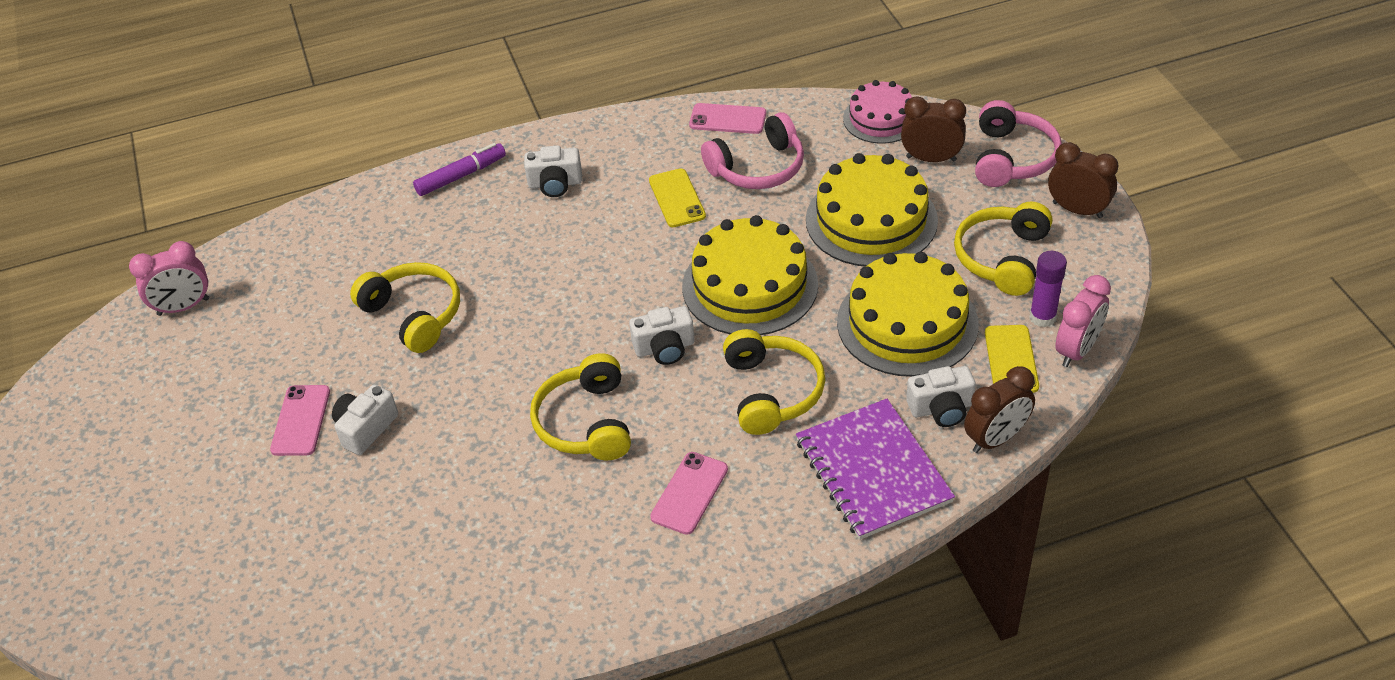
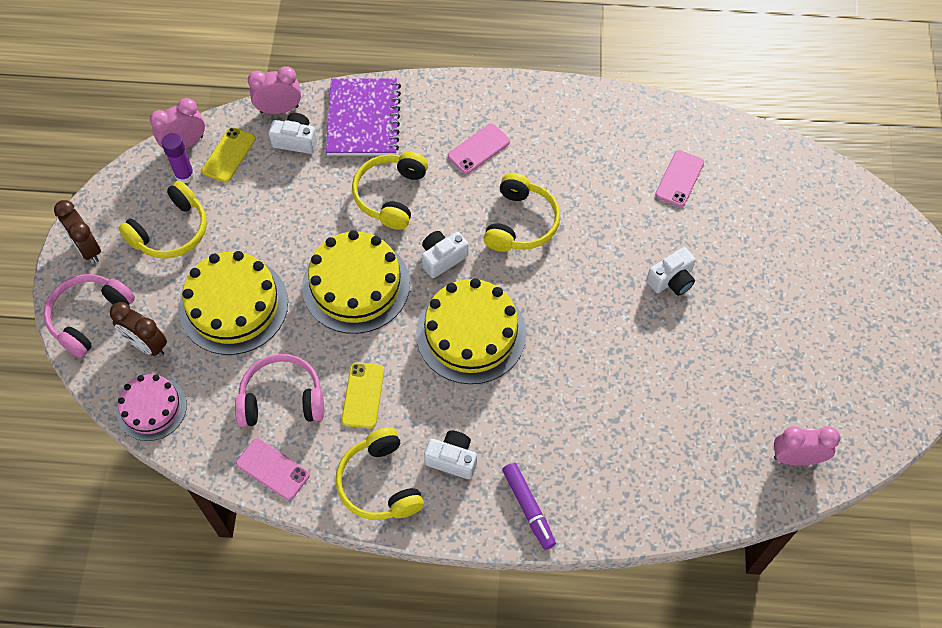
camera: 160 degrees left, 15 degrees up
(301, 420) = (716, 306): pink phone -> pink phone (679, 178)
(414, 314) = (611, 367): yellow headphones -> yellow headphones (379, 483)
(461, 176) = (528, 508): purple marker -> purple marker turned 105 degrees counterclockwise
(664, 348) = (442, 258): white camera -> white camera turned 45 degrees counterclockwise
(907, 323) = (272, 208): yellow cake -> yellow cake (471, 333)
(996, 439) = (279, 109): brown clock -> pink clock

